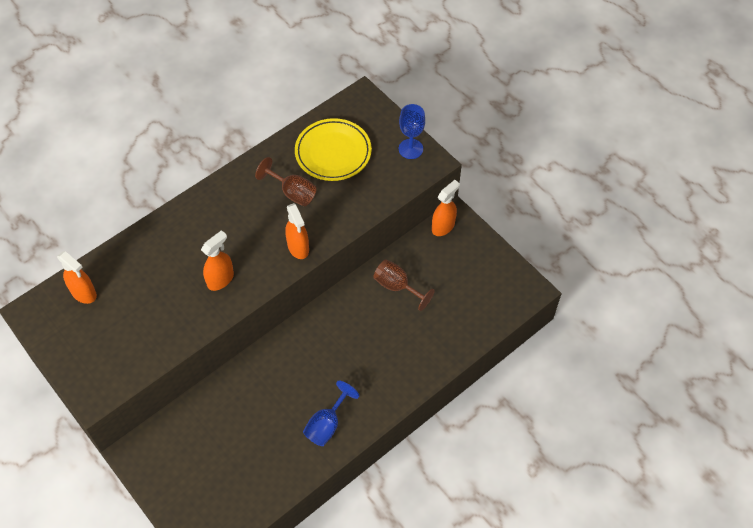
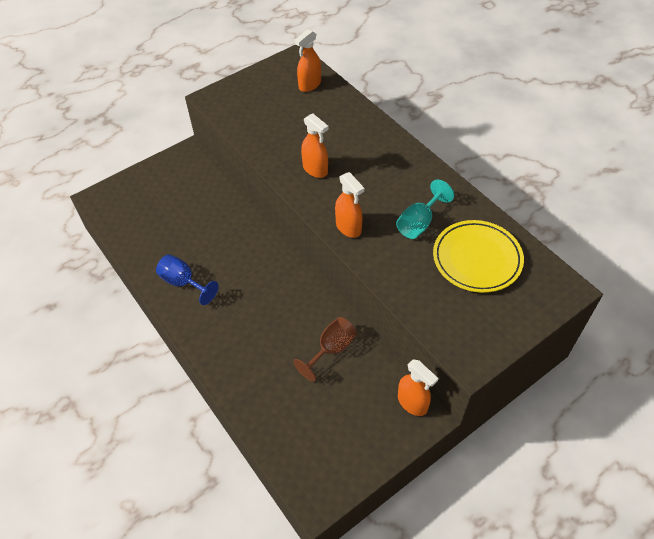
camera: 95 degrees right, 5 degrees down
(292, 192) = (419, 223): brown goblet -> turquoise goblet
(298, 248) = (348, 227): orange spray bottle -> orange spray bottle turned 105 degrees counterclockwise
(410, 149) = (490, 338): blue goblet -> none

